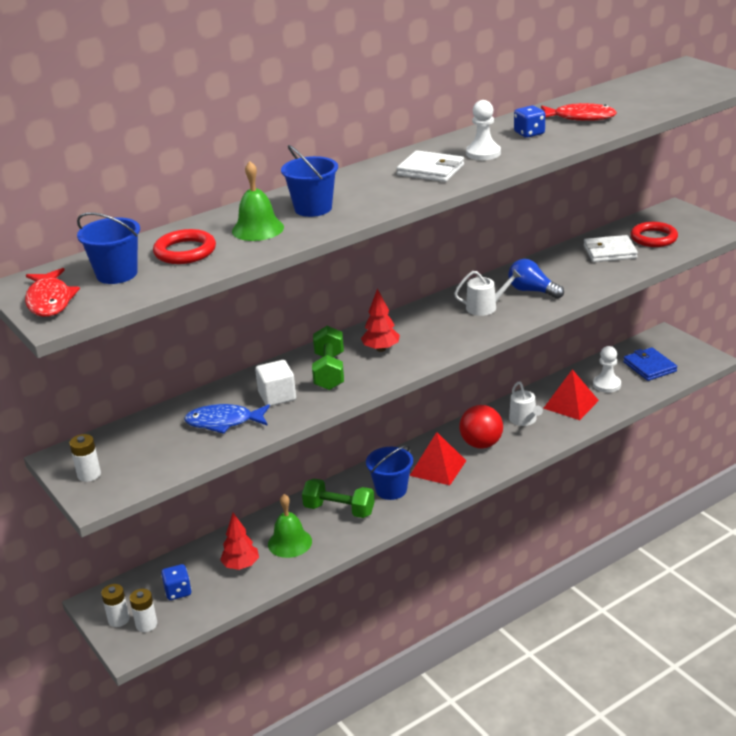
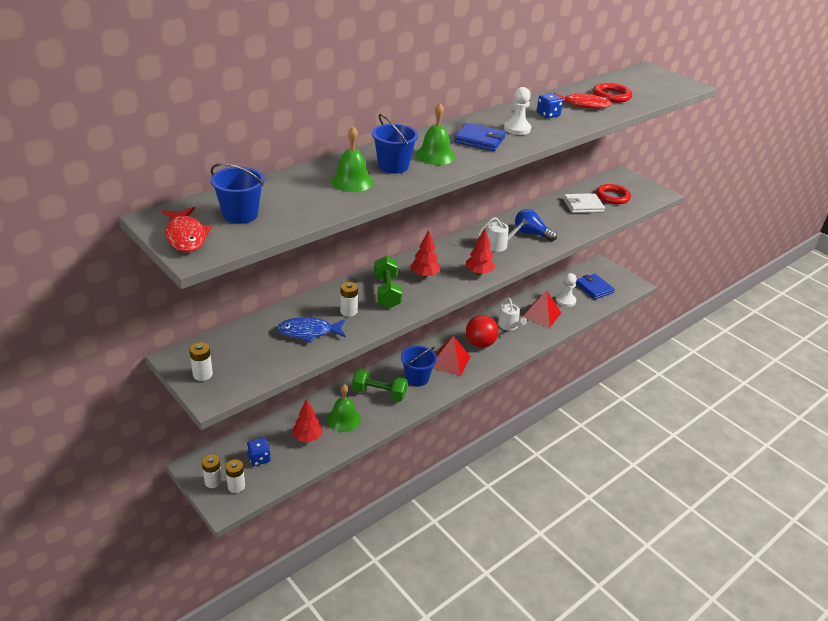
camera: 10 degrees left, 5 degrees up
(185, 251) = (295, 198): red ring -> red ring (611, 96)
(277, 396) = (348, 311): white cube -> white battery
(369, 192) = (435, 155): none -> green bell
(430, 170) = (479, 140): white wallet -> blue wallet
(452, 342) = (479, 273): none -> red tree

